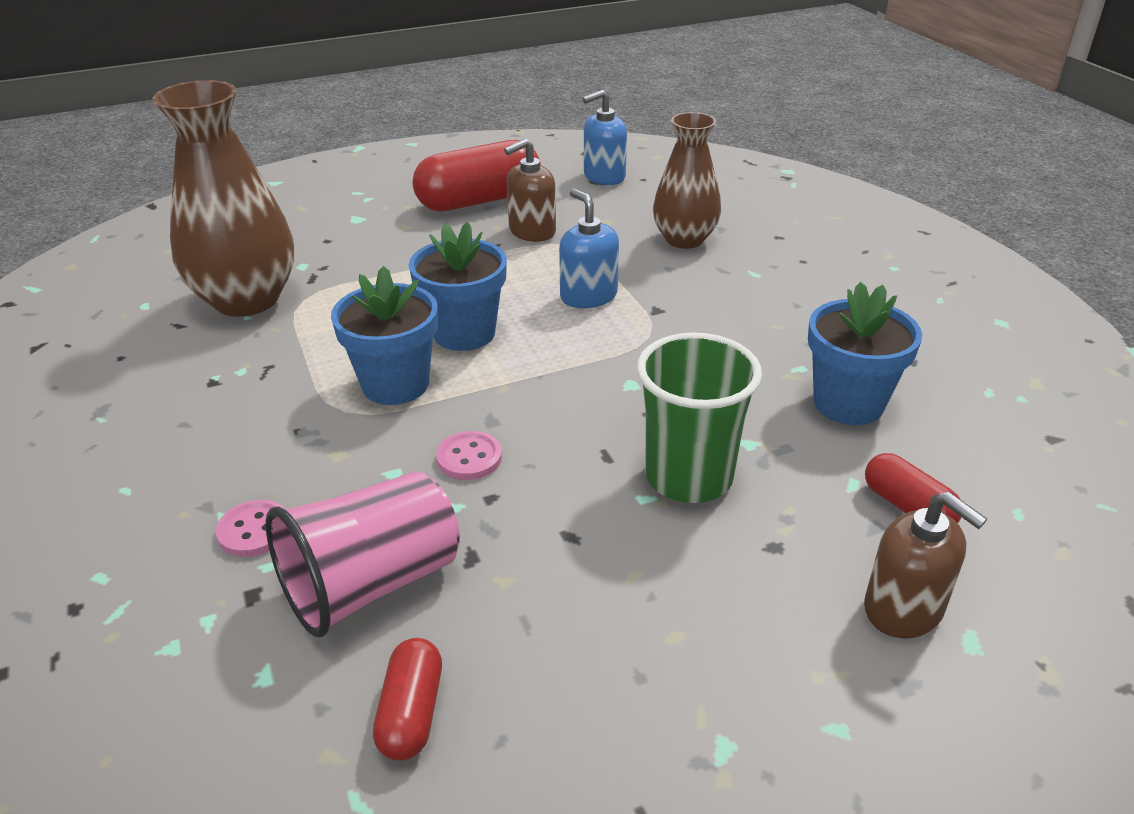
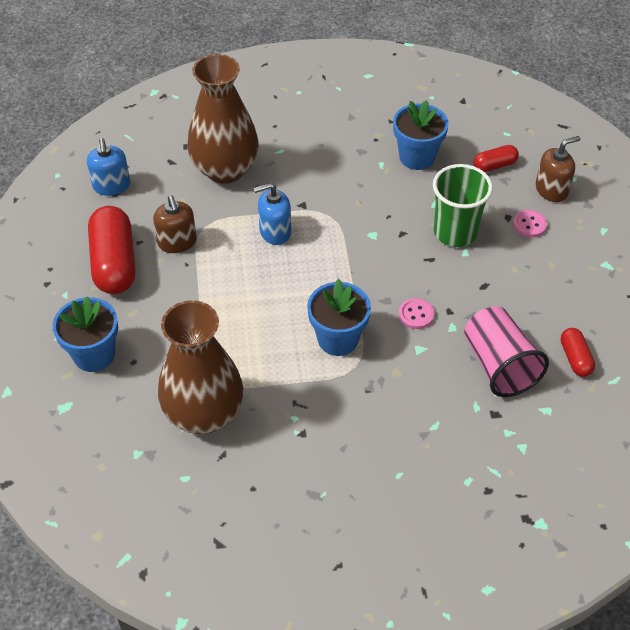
camera: 75 degrees left, 15 degrees up
(254, 530) = (449, 412): pink button -> pink button (529, 225)
(411, 713) = (575, 358): red capsule -> red capsule turned 60 degrees clockwise
(464, 333) = (294, 299): blue flower pot -> blue flower pot (94, 355)
(684, 239) = (225, 169): brown vase -> brown vase, size x1.55

